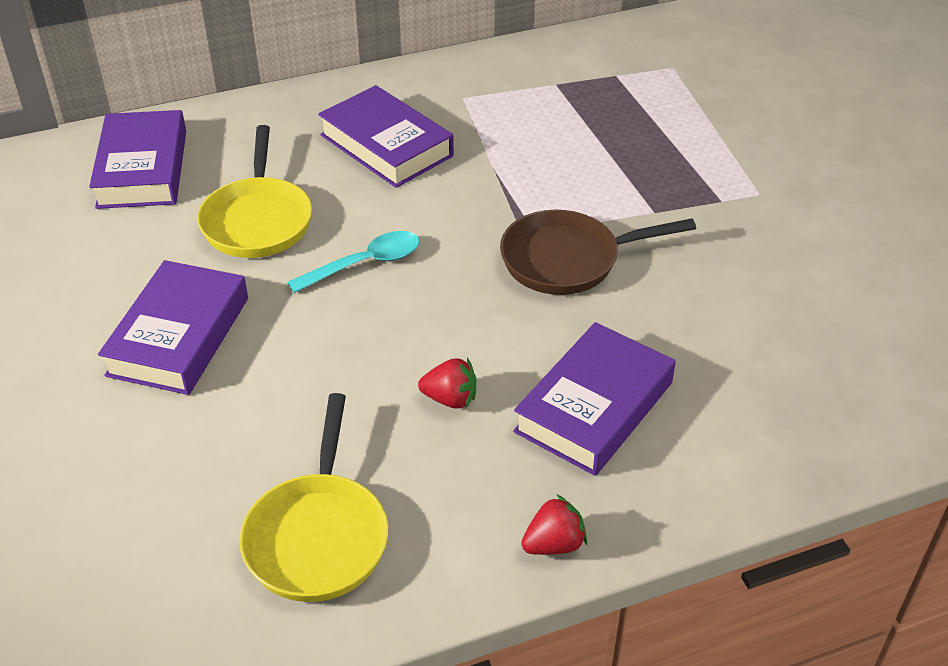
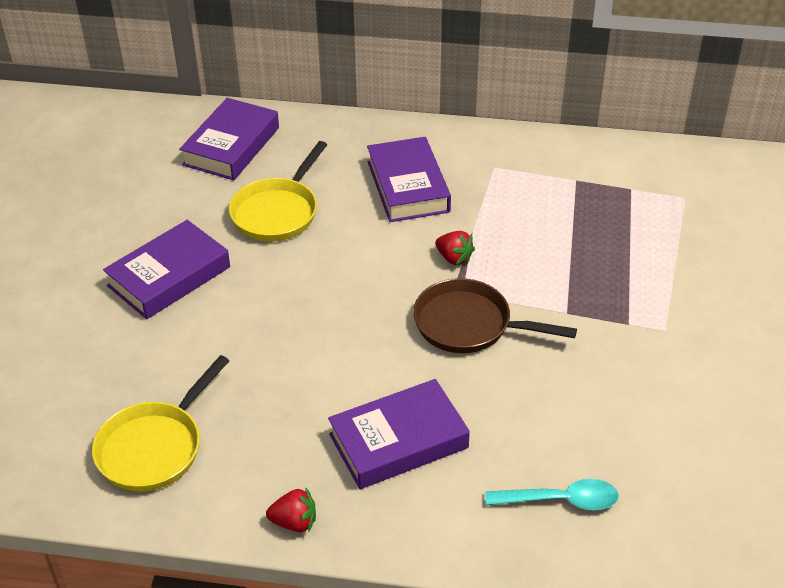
camera: 30 degrees right, 0 degrees up
(365, 263) = (325, 272): turquoise spoon -> turquoise spoon (561, 500)
(450, 399) = (306, 393): red strawberry -> red strawberry (454, 258)

